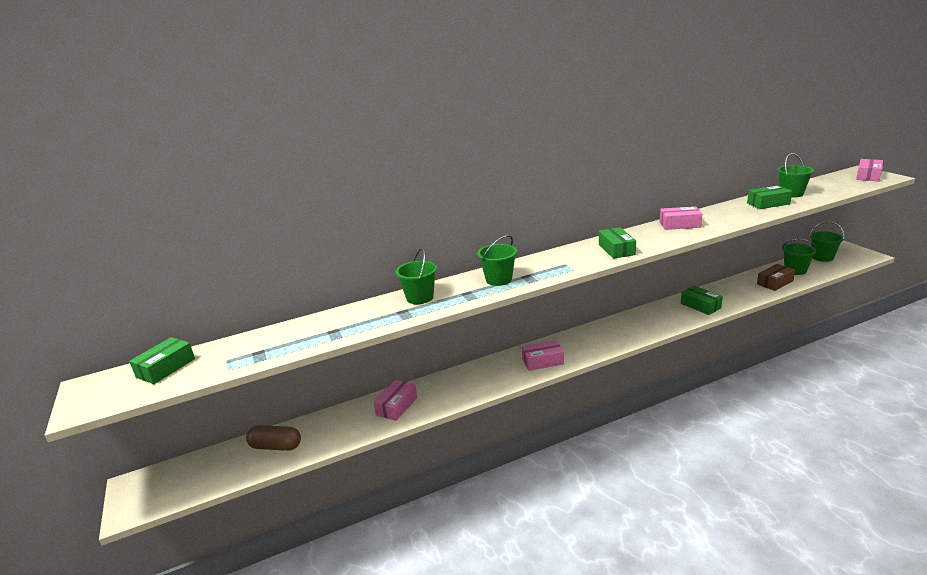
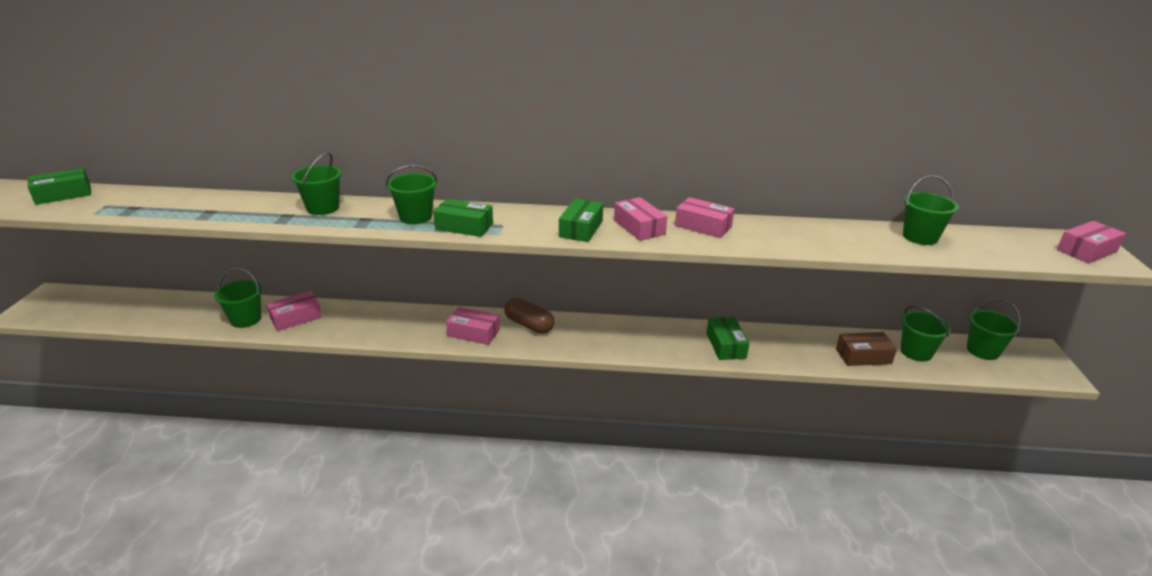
camera: 25 degrees right, 5 degrees up
(276, 446) = (169, 310): brown capsule -> brown capsule (529, 325)
(356, 424) = (246, 319): none -> green bucket
(647, 237) = (639, 227): none -> pink box
(768, 203) = (862, 239): green box -> green box (464, 226)

